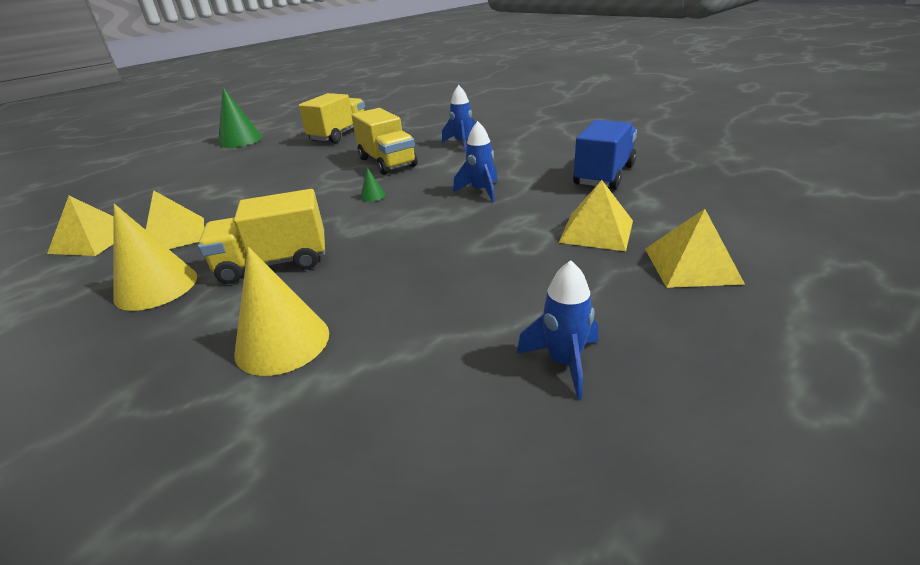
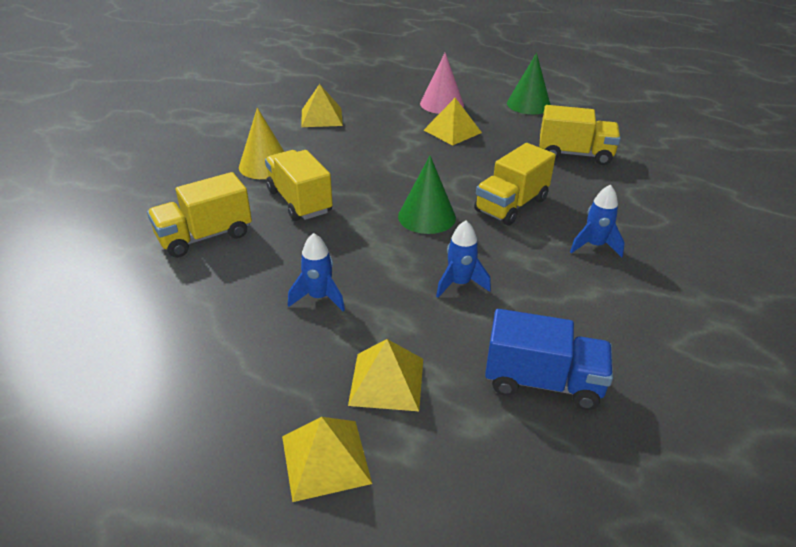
camera: 70 degrees right, 5 degrees up
(173, 235) = (333, 145): yellow pyramid -> yellow pyramid (452, 131)
(179, 172) = (442, 104): none -> pink cone
(282, 342) = (205, 236): yellow cone -> yellow truck
(372, 196) = (427, 217): green cone -> green cone, size x2.34
(564, 362) = (177, 372): blue rocket -> blue rocket (319, 297)

